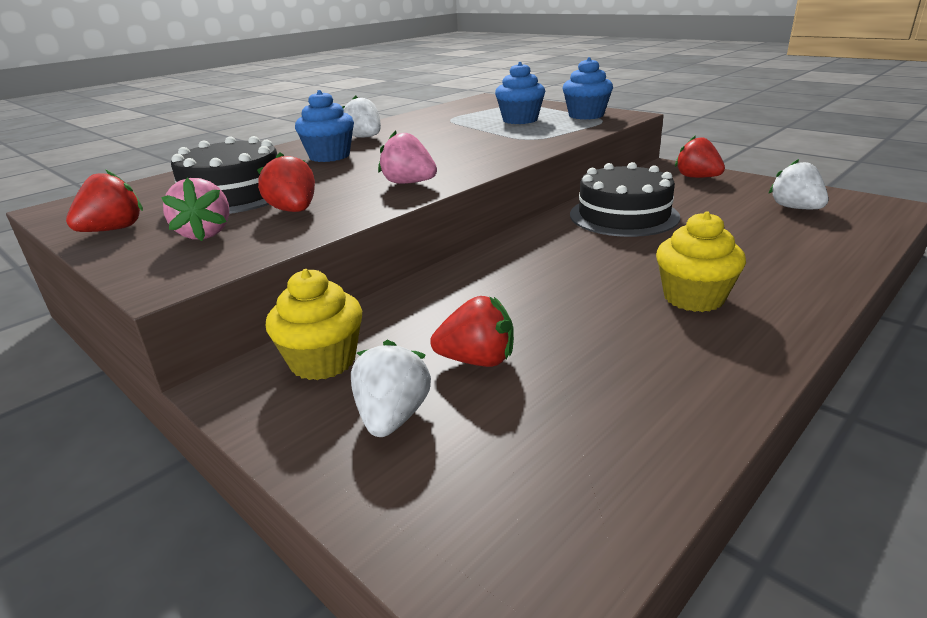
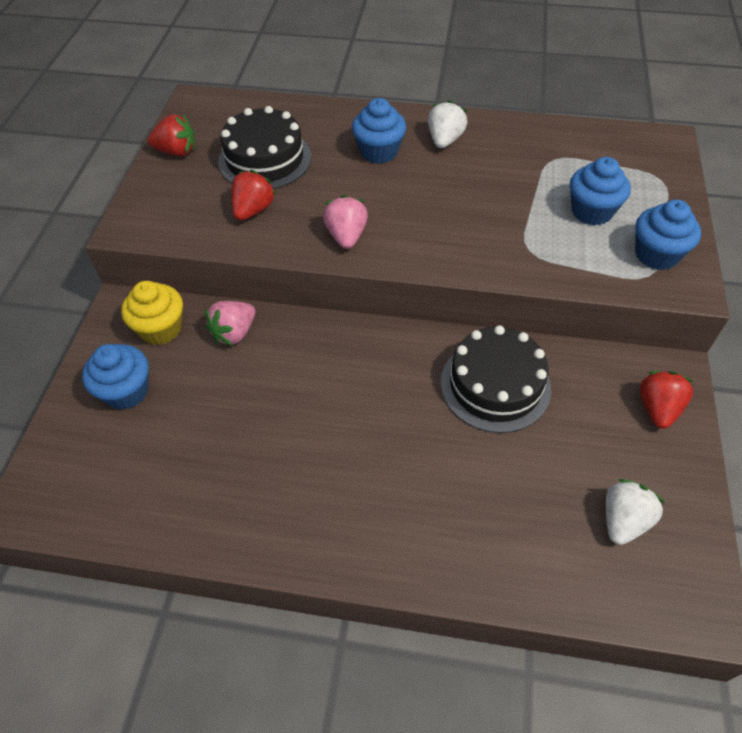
camera: 55 degrees right, 25 degrees up
(205, 234) = (193, 196): pink strawberry -> pink strawberry (234, 333)
(392, 417) = (126, 391): white strawberry -> blue cupcake
(477, 360) = (199, 399): red strawberry -> none
(693, 298) = (354, 488): yellow cupcake -> none

